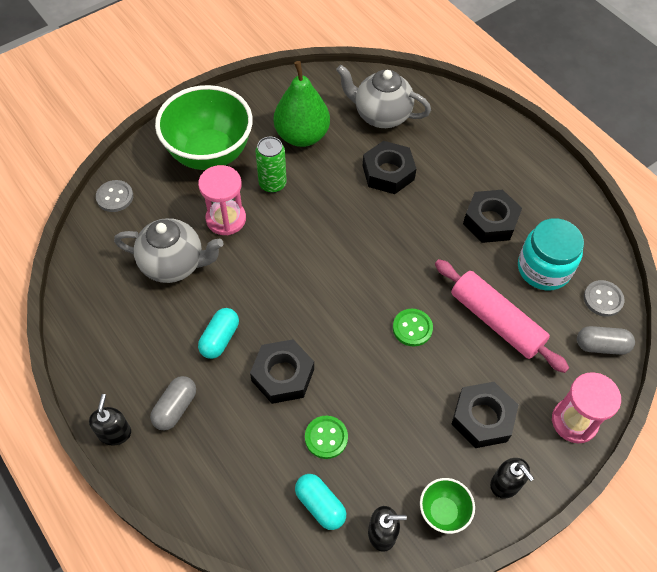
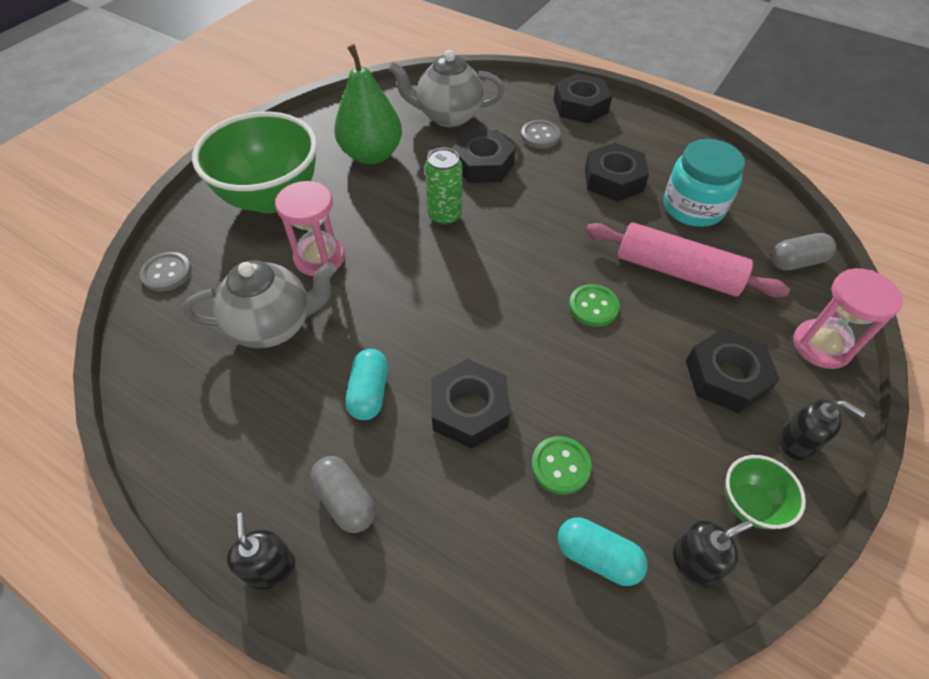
camera: 20 degrees left, 5 degrees down
(175, 408) = (345, 500): grey capsule -> grey capsule turned 45 degrees counterclockwise
(272, 184) = (359, 208): green can -> green can (445, 215)
(501, 138) = (580, 106): none -> black nut
(603, 299) = (768, 218): grey button -> grey button (540, 136)

